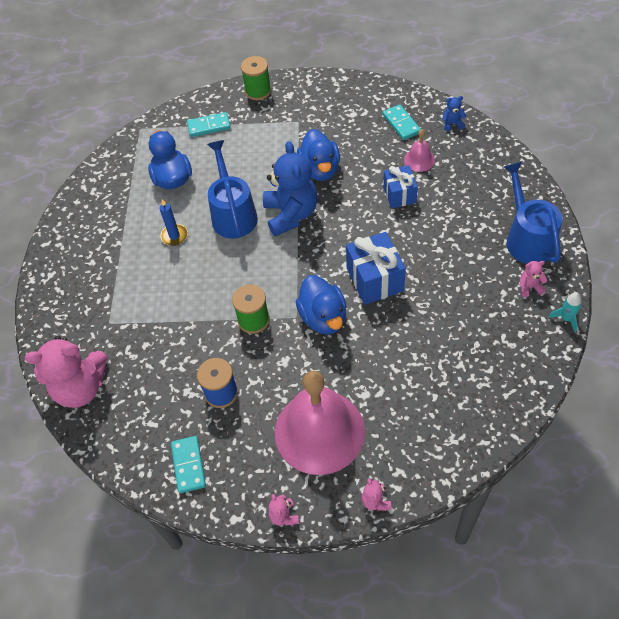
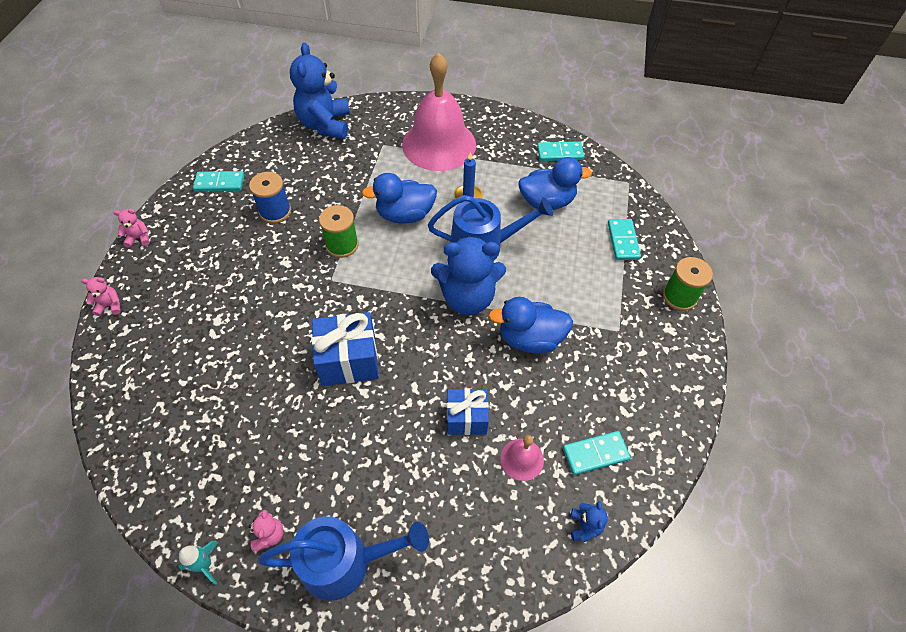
camera: 95 degrees right, 0 degrees up
(81, 388) = (325, 125): pink teddy bear -> blue teddy bear
(108, 178) = (560, 153): none -> turquoise domino
(319, 431) = (199, 276): pink bell -> pink bell (439, 144)
(323, 317) = (320, 302): blue duck -> blue duck (405, 215)

